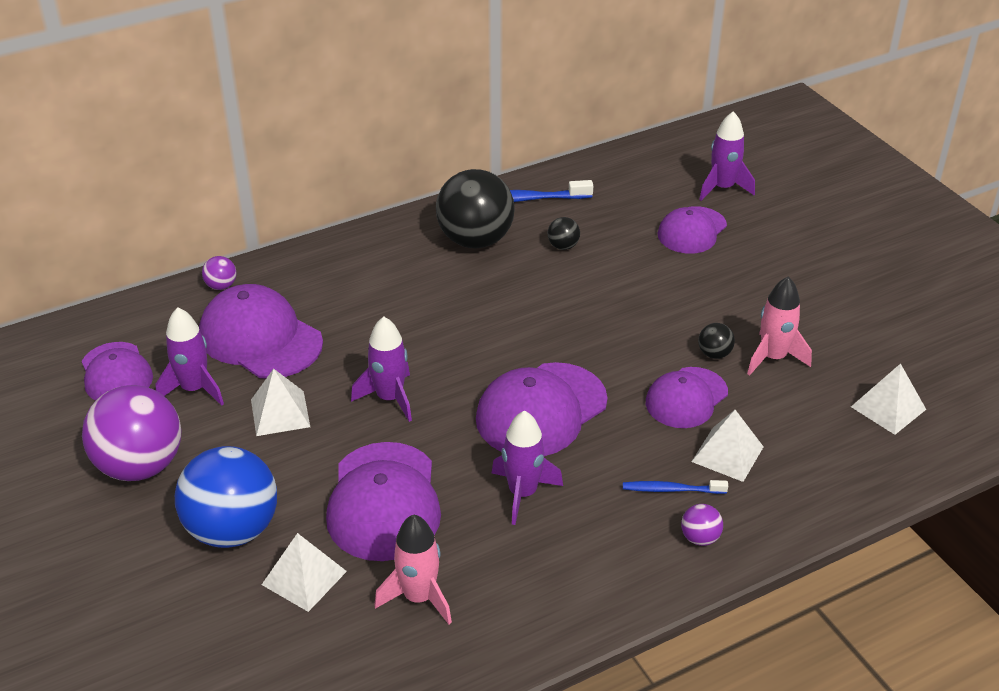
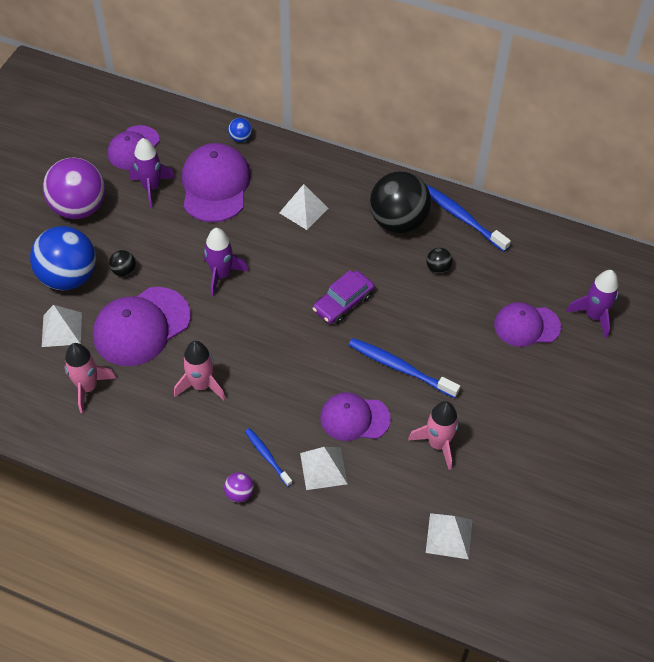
camera: 50 degrees right, 15 degrees up
(221, 286) = (240, 138): purple ball -> blue ball
(280, 413) = (166, 236): white pyramid -> white pyramid (303, 210)
(522, 493) = (201, 385): purple rocket -> pink rocket
(532, 329) = (343, 303): none -> purple car
(541, 410) = (276, 352): purple cap -> none
(656, 334) = (400, 368): none -> blue toothbrush
(714, 354) = (410, 410): black ball -> black ball (124, 271)

